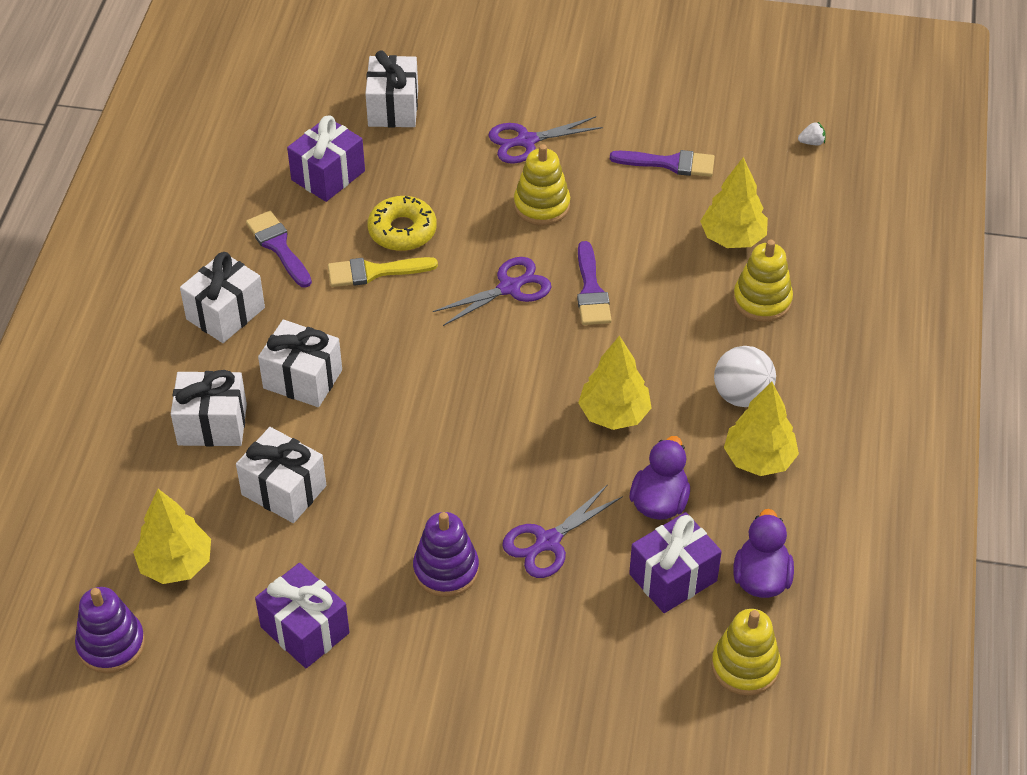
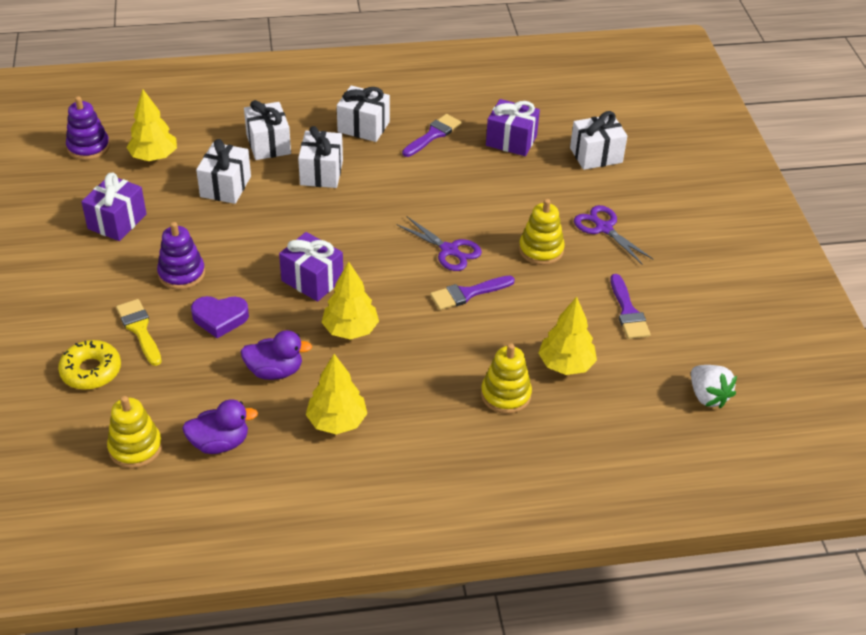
camera: 70 degrees right, 5 degrees down
(374, 272) = (432, 182): yellow brush -> yellow brush (139, 329)
(402, 231) = (477, 186): yellow donut -> yellow donut (91, 371)
(547, 542) = (220, 318): purple scissors -> purple heart
(673, 577) = (207, 391): purple gift -> purple gift (312, 280)
(742, 395) = (398, 400): white ball -> none
(811, 142) = (708, 396): white strawberry -> white strawberry, size x2.00

